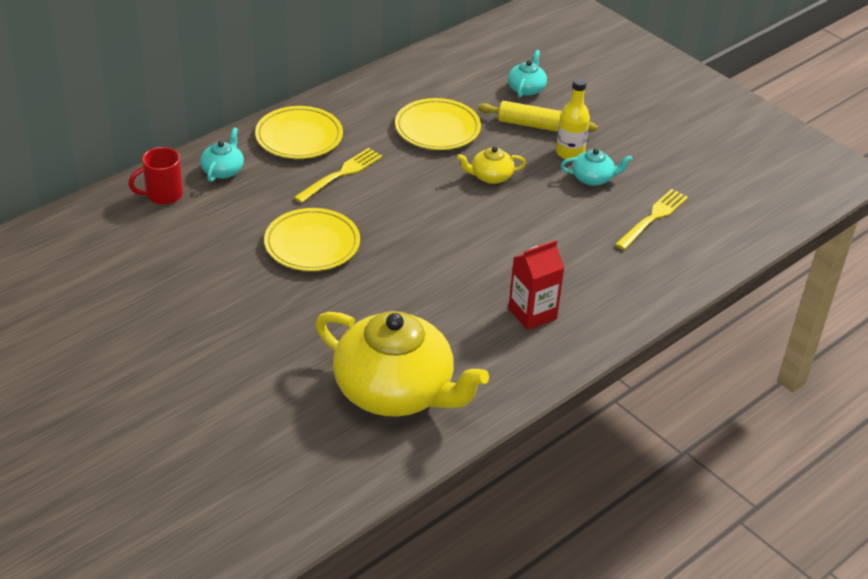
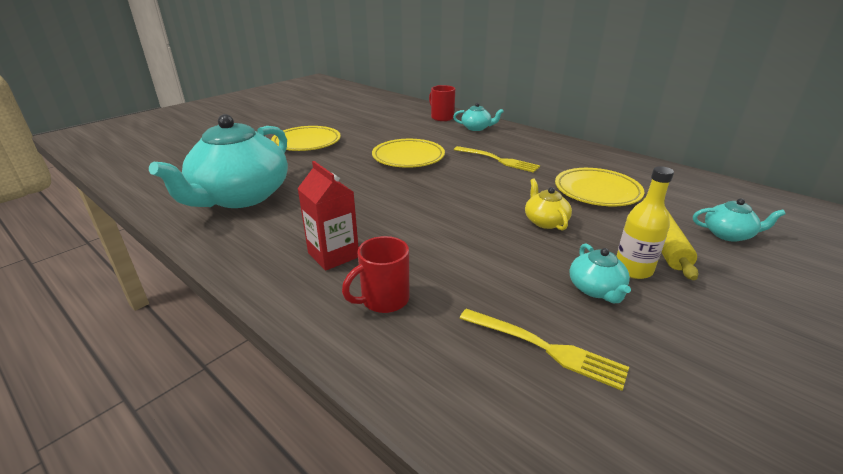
camera: 85 degrees right, 10 degrees down
(299, 137) = (532, 144): yellow plate -> yellow plate (307, 142)
(396, 391) = (240, 197): yellow teapot -> turquoise teapot
(599, 286) = (383, 300): none -> red mug

